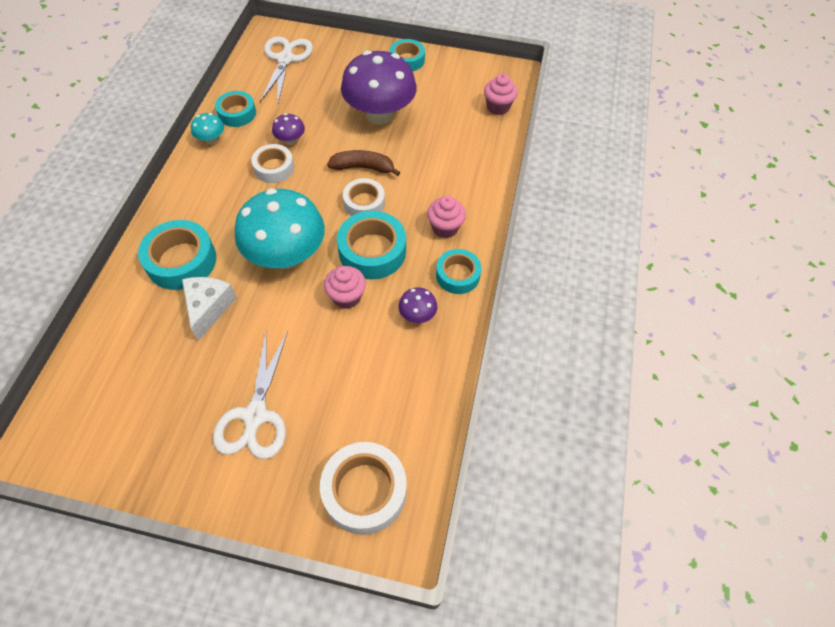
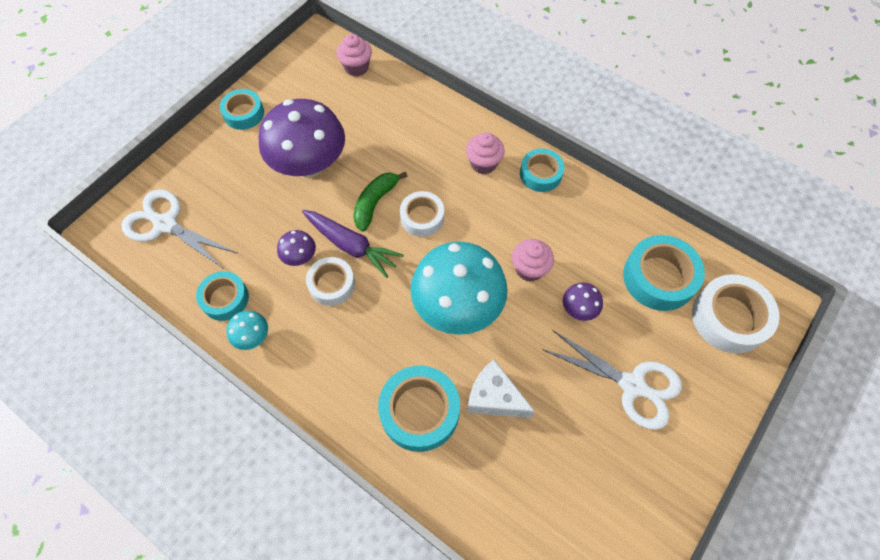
camera: 65 degrees left, 5 degrees up
(314, 167) = (351, 245): none -> purple carrot
(363, 167) = (375, 203): brown banana -> green banana
(372, 251) = (485, 230): turquoise tape -> turquoise tape (659, 278)
(417, 315) = (571, 220): purple mushroom -> purple mushroom (578, 309)

